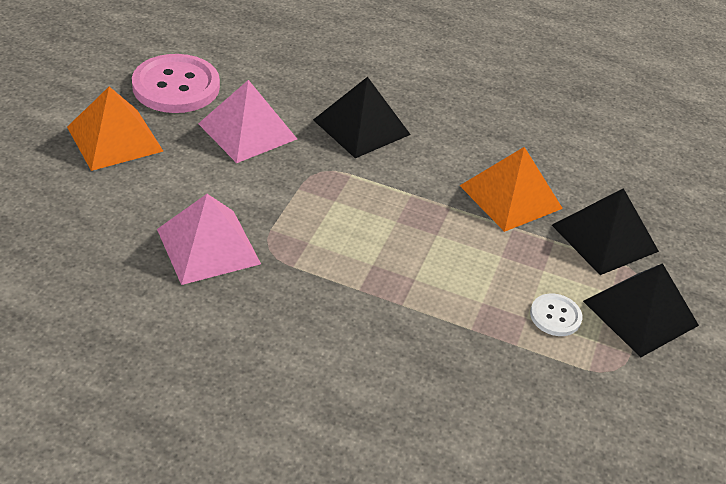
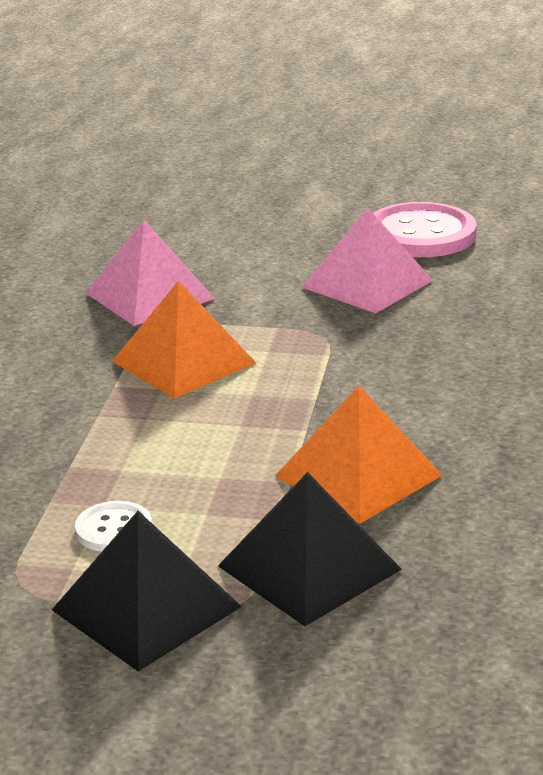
camera: 85 degrees right, 15 degrees down
(114, 139) = (298, 224): orange pyramid -> orange pyramid (183, 362)
(361, 127) = (435, 348): black pyramid -> none

